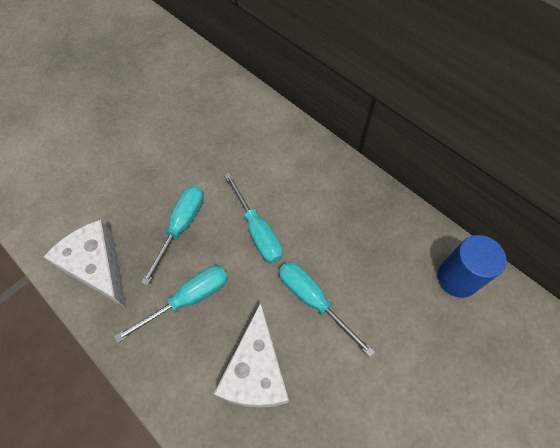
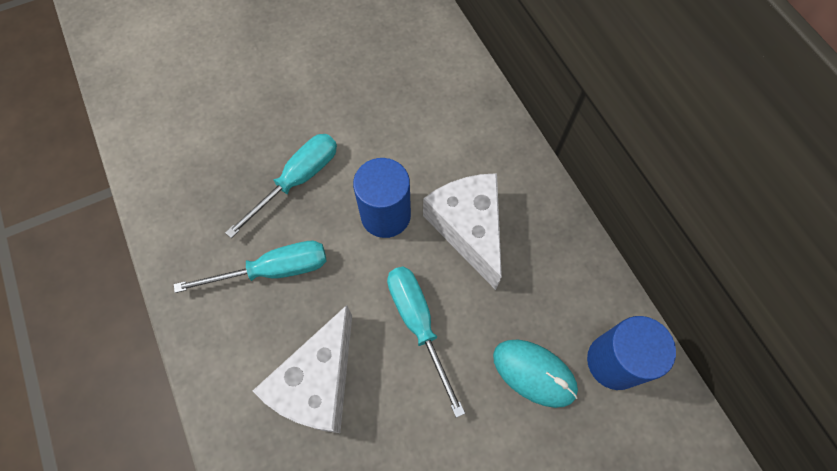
camera: 20 degrees right, 5 degrees up
(98, 267) = (187, 197): white cheese -> white cheese (468, 229)
(257, 231) = (385, 215): turquoise screwdriver -> blue cylinder
(408, 306) = (534, 373): none -> turquoise mouse

